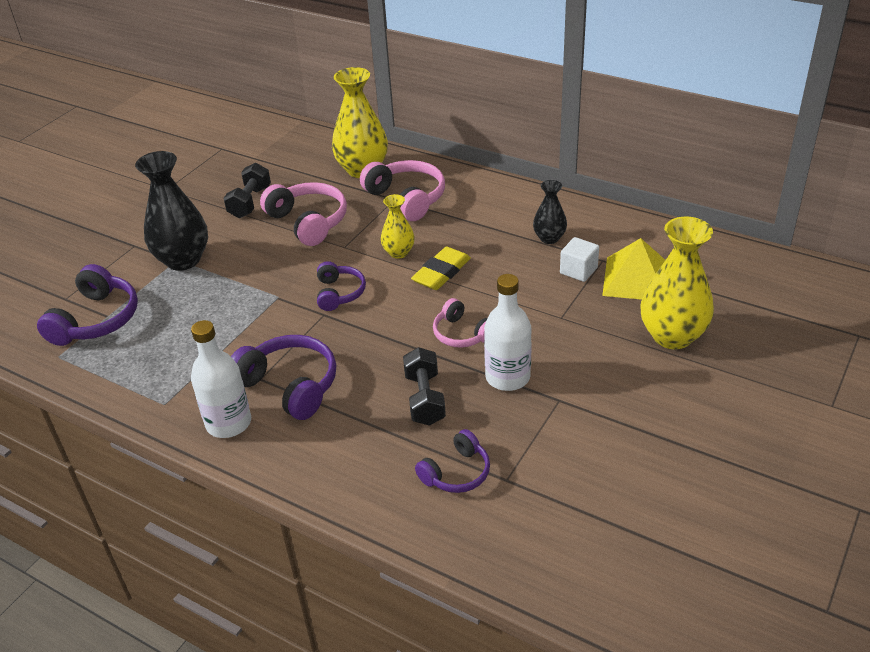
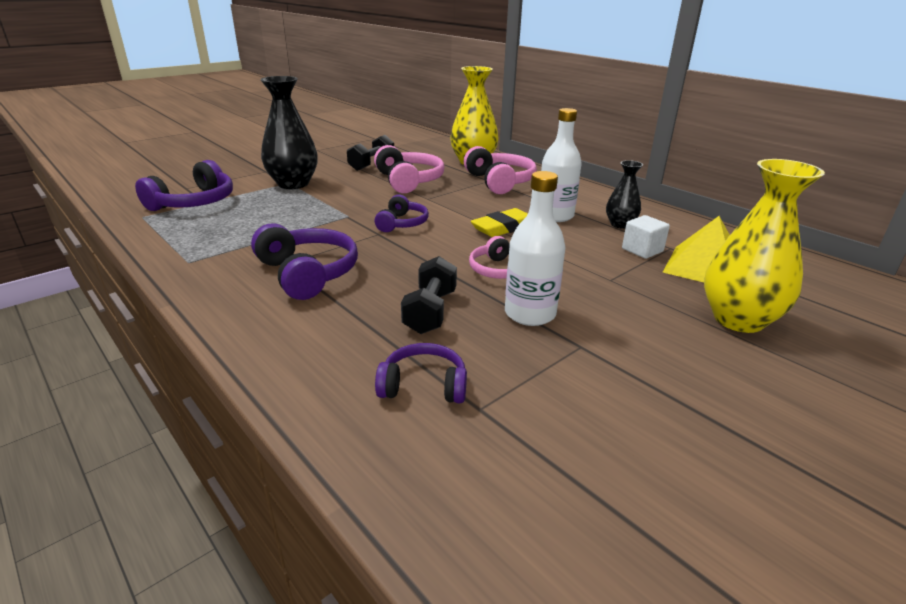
camera: 15 degrees right, 10 degrees down
(228, 423) = (228, 287): white bottle -> white bottle (555, 216)
(398, 252) = (472, 209): yellow vase -> none
(456, 473) = (423, 386): purple headphones -> purple headphones turned 150 degrees counterclockwise

